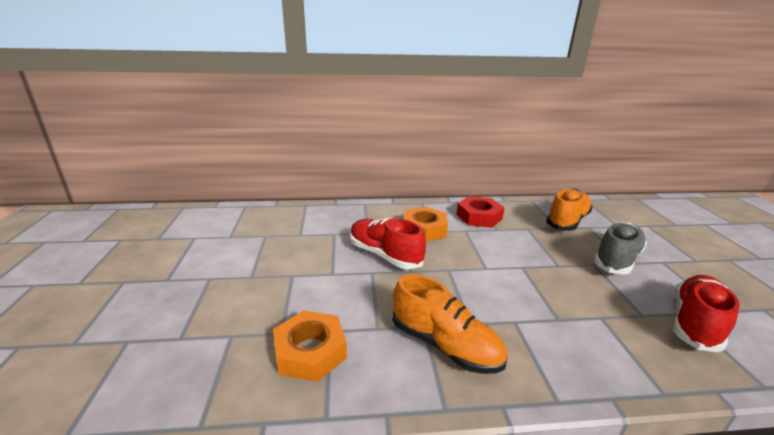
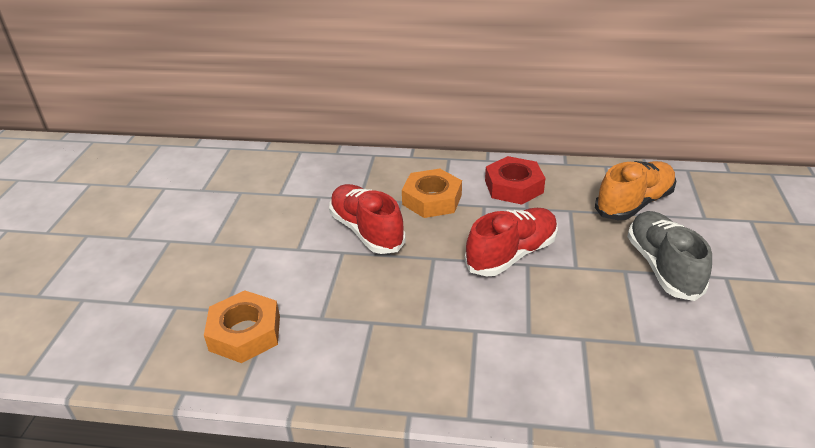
camera: 15 degrees right, 10 degrees up
(445, 345) = (383, 345): orange shoe -> none
(617, 259) = (662, 267): grey shoe -> grey shoe turned 60 degrees counterclockwise
(695, 323) = (699, 361): red shoe -> red shoe (511, 254)

